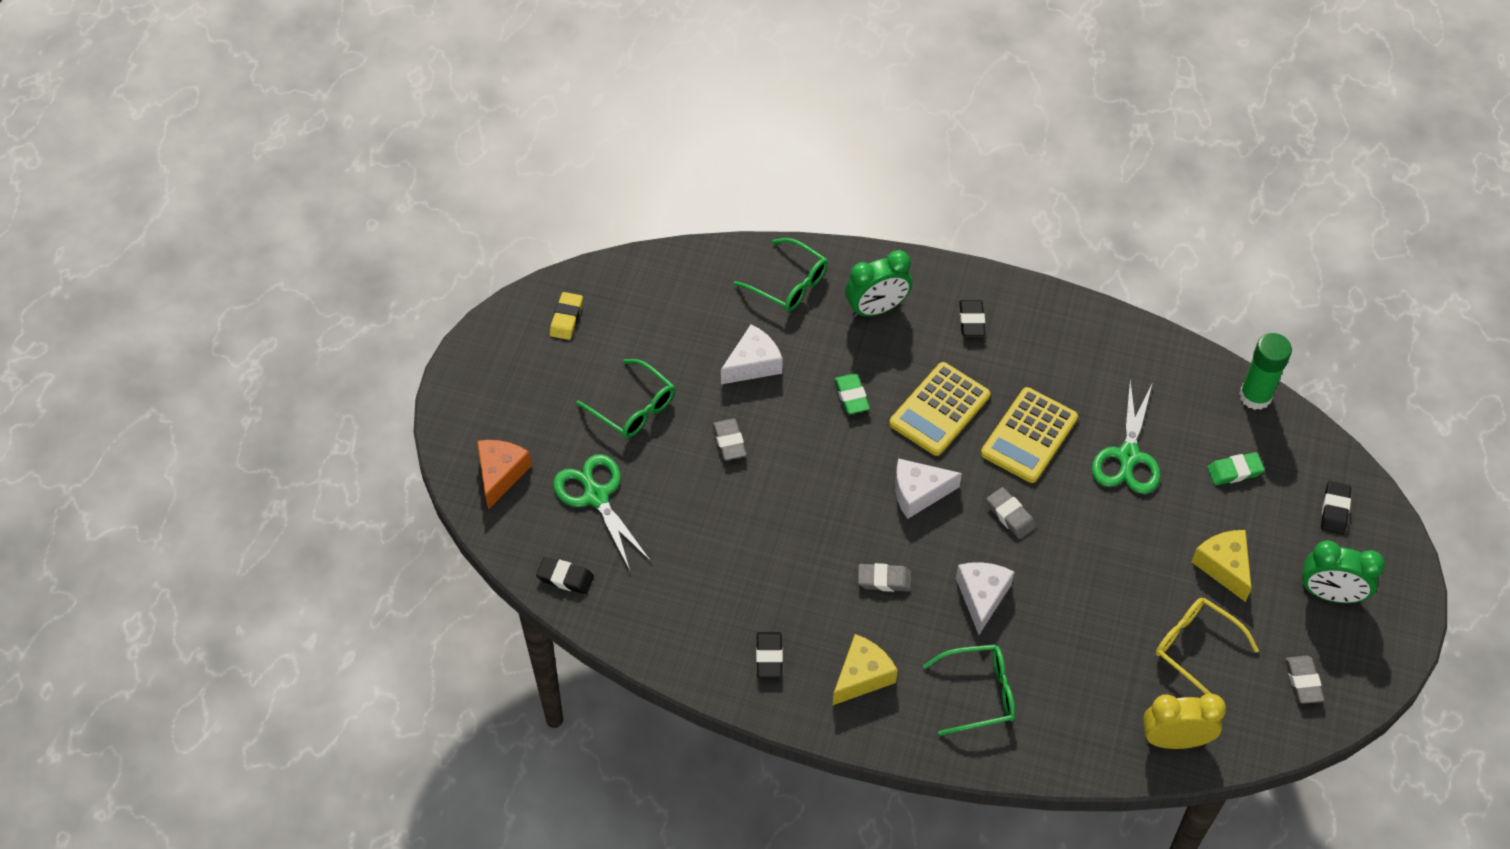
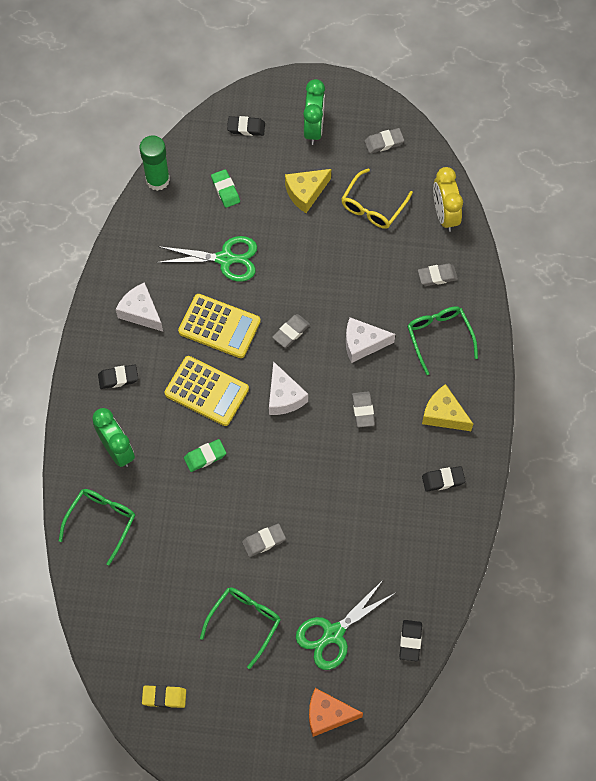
camera: 100 degrees left, 10 degrees up
(753, 364) = (186, 536): white cheese -> white cheese (141, 312)
(1075, 710) = (437, 276): none -> grey eraser

